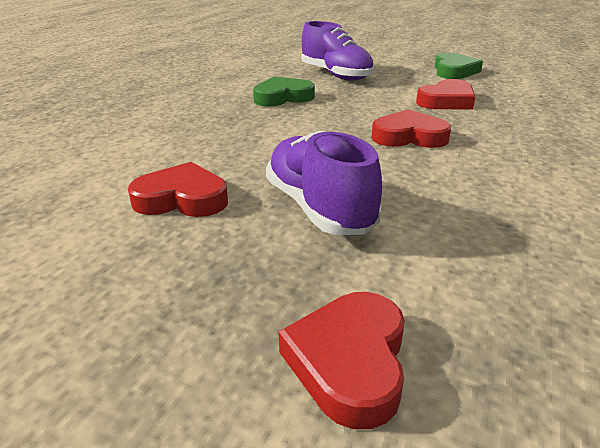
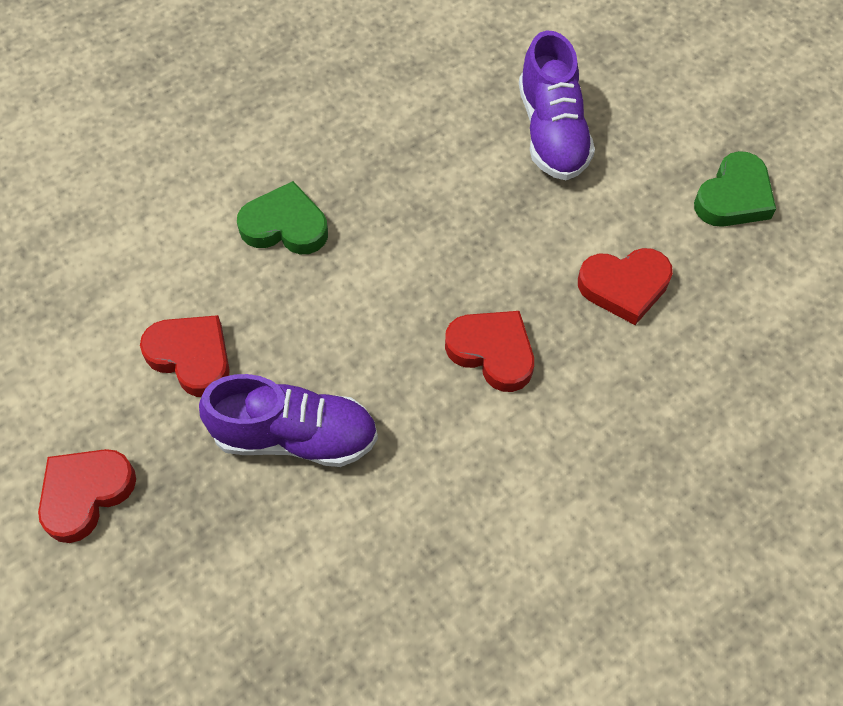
camera: 30 degrees right, 30 degrees up
(282, 97) = (430, 173): green heart -> green heart (285, 226)
(319, 208) = (295, 436): purple shoe -> purple shoe turned 90 degrees clockwise
(349, 361) = (187, 617): red heart -> red heart (85, 494)

